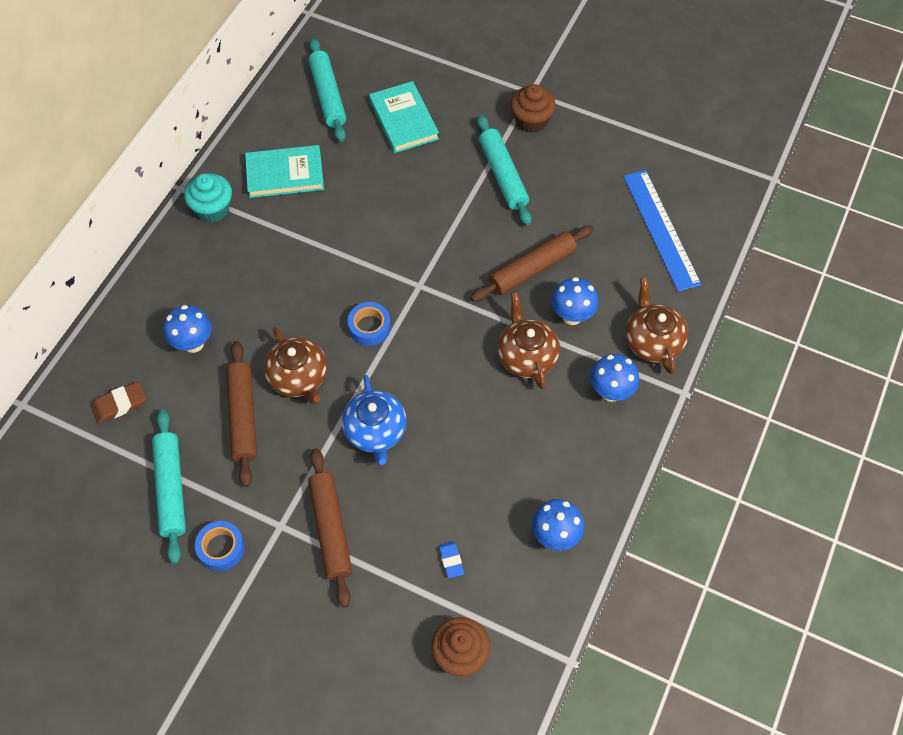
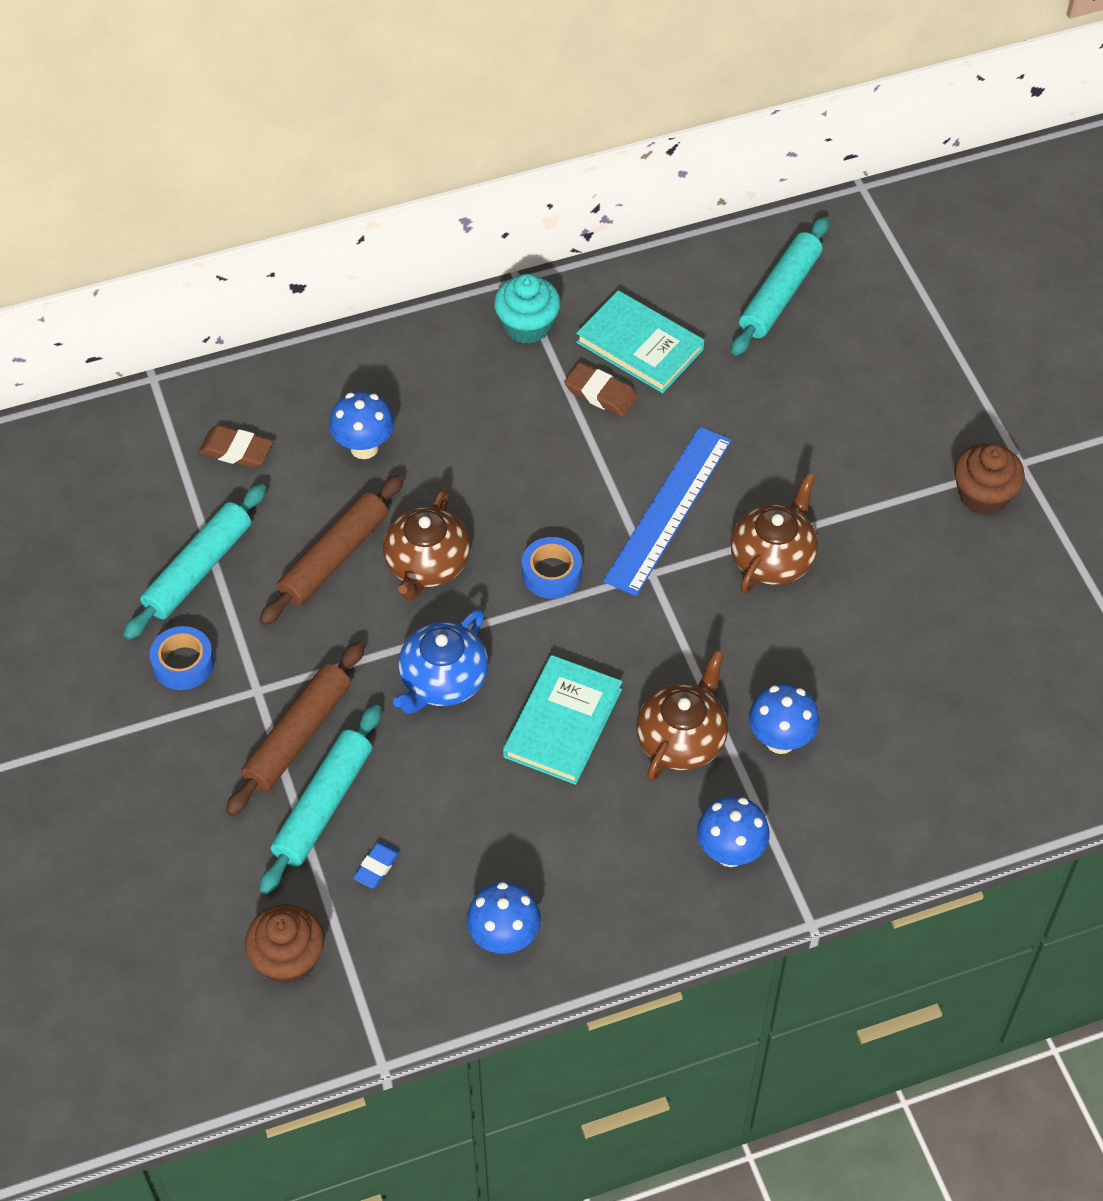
camera: 45 degrees right, 5 degrees down
(291, 214) = (600, 393): none -> brown eraser
(404, 120) = (834, 384): turquoise book -> turquoise book (563, 723)
(503, 175) = (878, 530): turquoise rolling pin -> turquoise rolling pin (323, 805)
(532, 269) = (794, 655): brown rolling pin -> none
(652, 341) = (840, 842): brown teapot -> brown teapot (773, 558)
(660, 229) = (995, 733): blue ruler -> blue ruler (668, 510)

